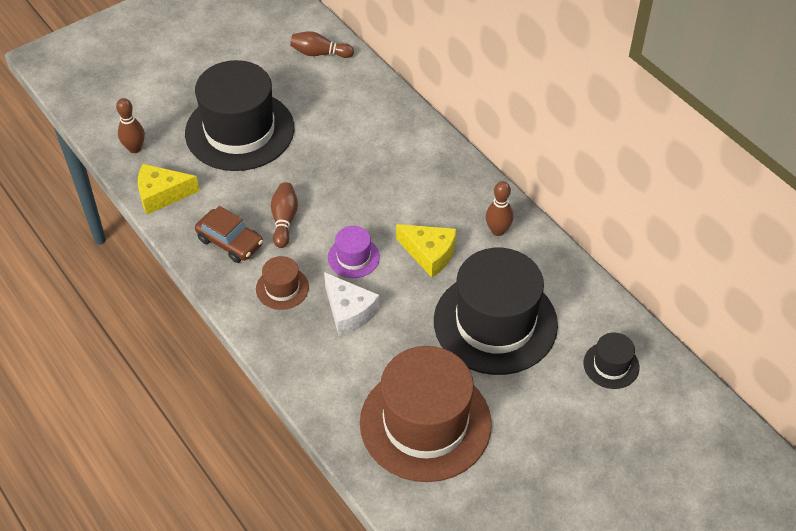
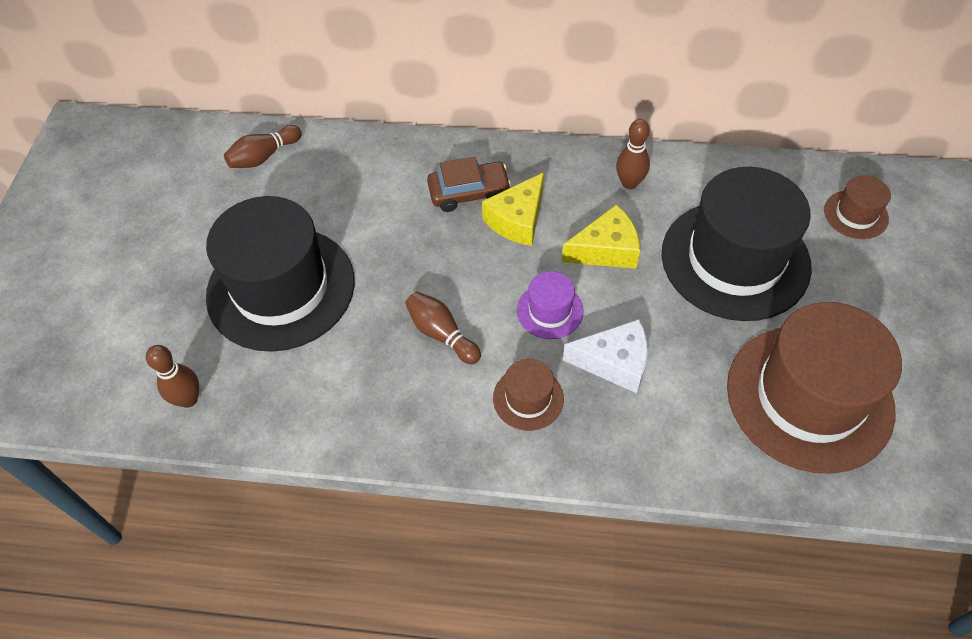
camera: 45 degrees left, 5 degrees up
(162, 195) = (283, 419): yellow cheese -> yellow cheese (517, 220)
(230, 241) = (418, 401): brown car -> brown car (469, 193)
(611, 365) = (855, 214): black hat -> brown hat

